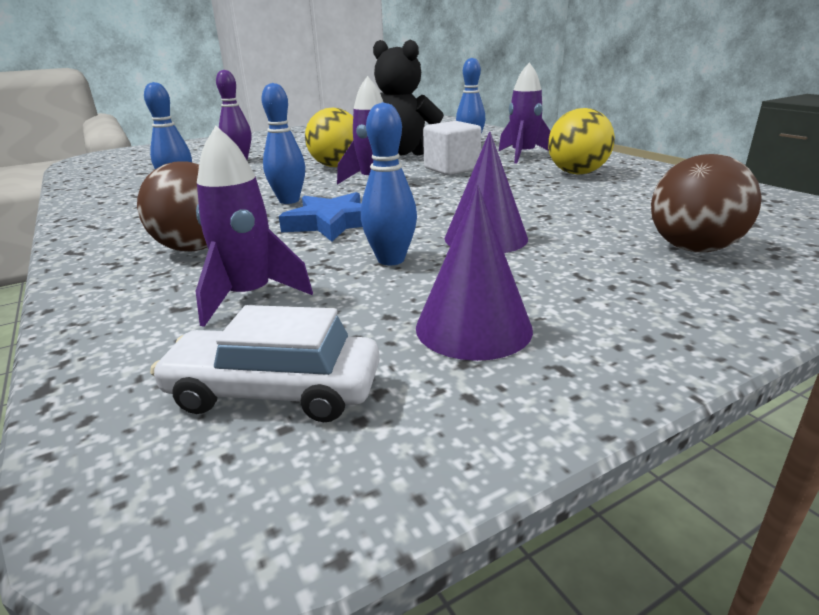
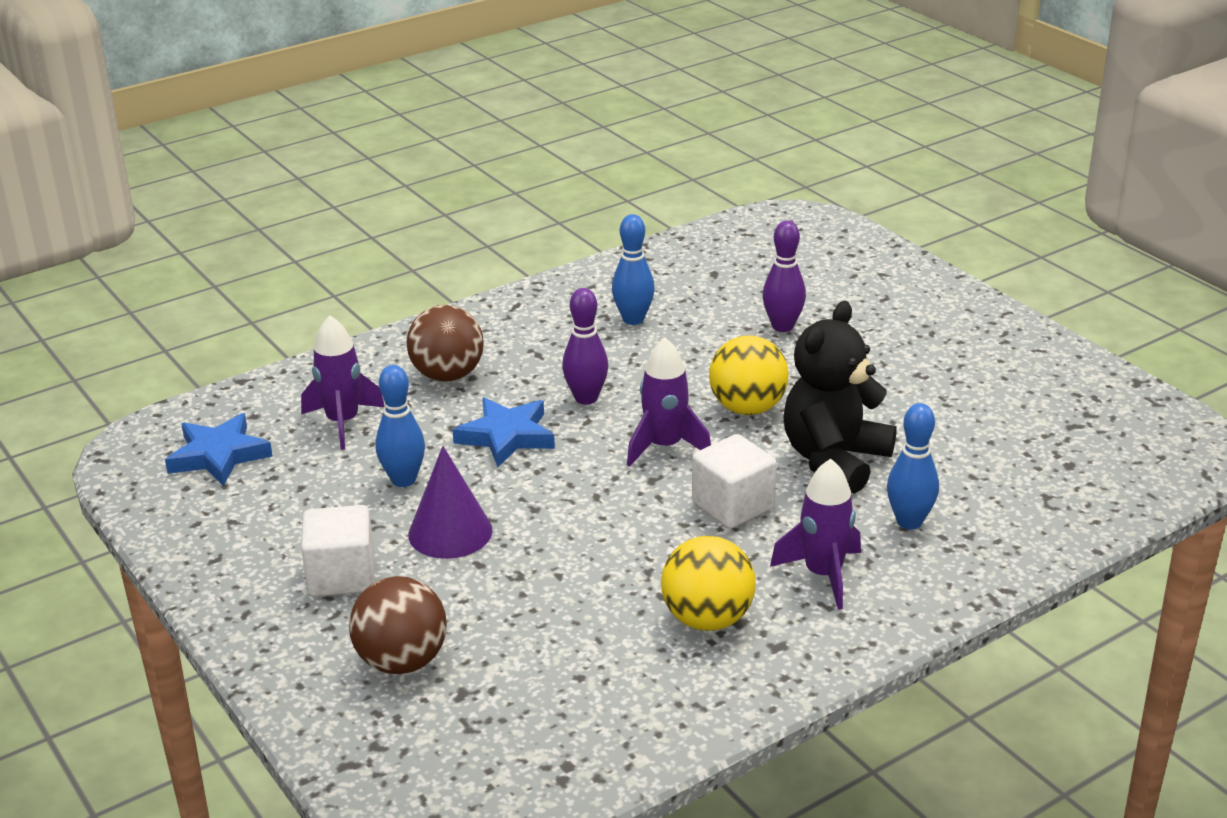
camera: 85 degrees right, 5 degrees up
(274, 391) = (218, 455): white car -> blue star
(289, 201) = (586, 398): blue bowling pin -> purple bowling pin
(473, 327) = (274, 524): purple cone -> none
(572, 281) = (342, 576): none -> white cube

